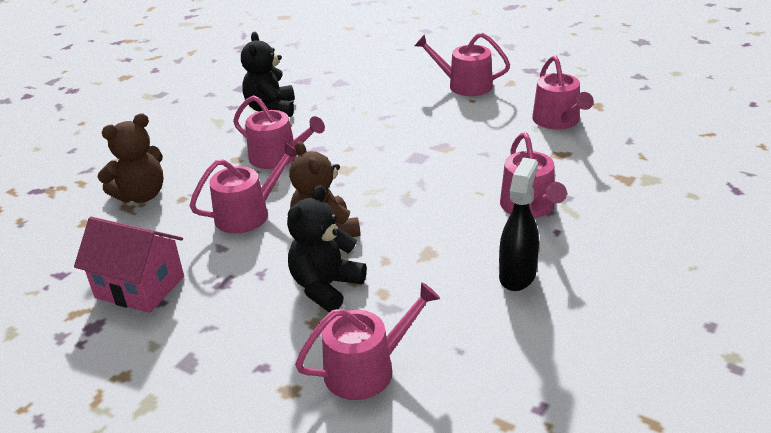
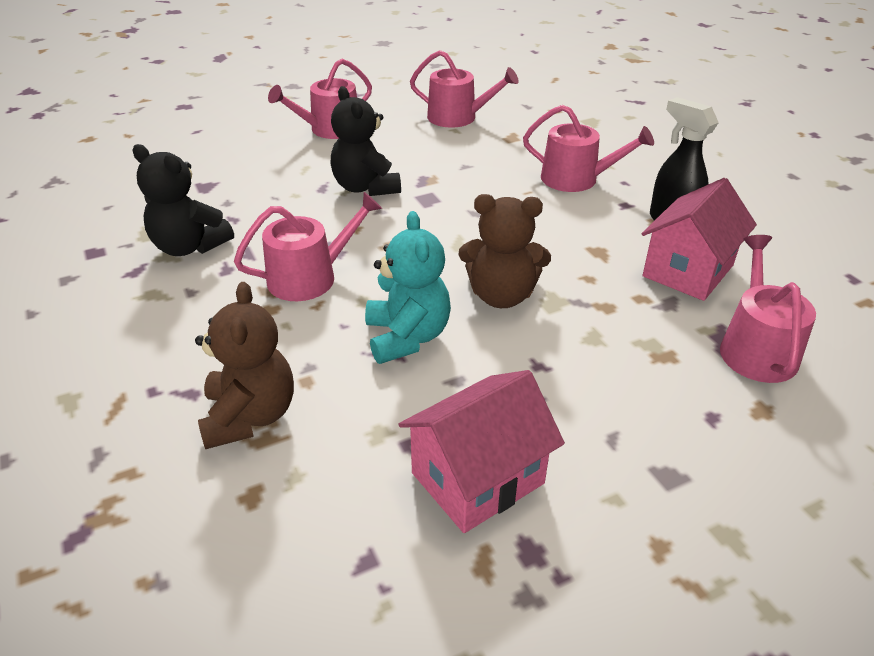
camera: 60 degrees left, 5 degrees up
(248, 214) = (407, 337): pink watering can -> turquoise teddy bear
(326, 287) = (603, 329): black teddy bear -> black teddy bear (366, 187)
(447, 305) = (688, 271): none -> pink house

